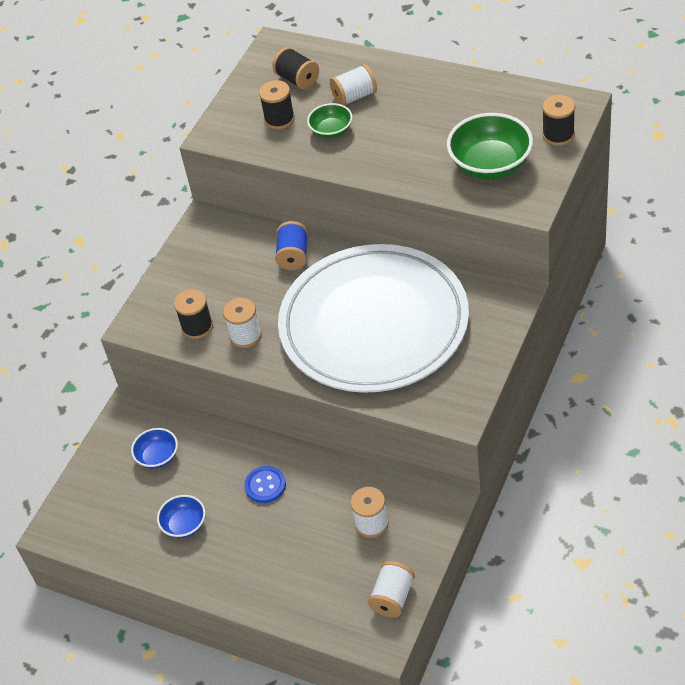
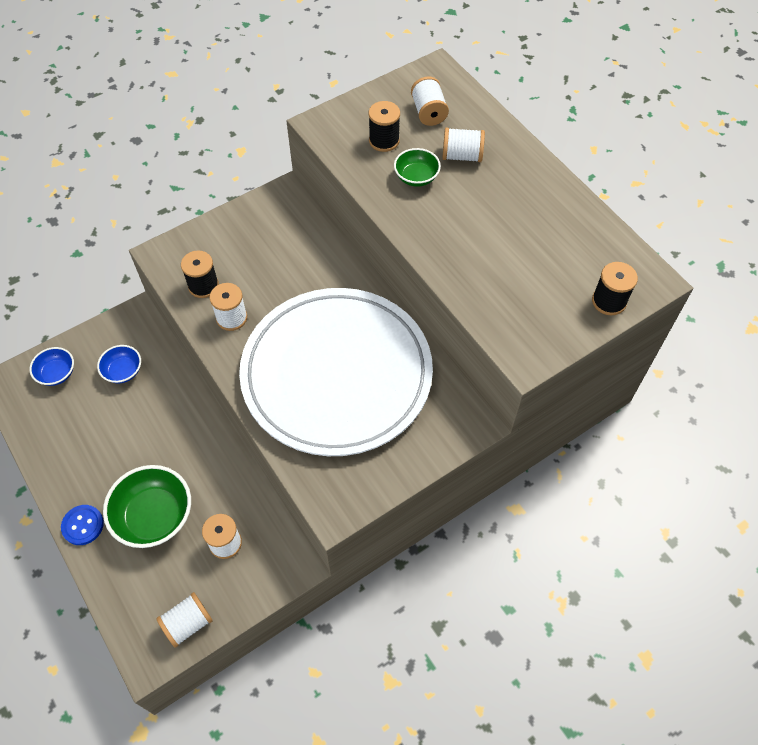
camera: 25 degrees right, 10 degrees up
(184, 525) = (94, 443): blue bowl -> blue bowl (57, 373)
(265, 485) = (176, 451): blue button -> blue button (83, 525)
(293, 256) = (325, 269): blue spool -> none
(297, 79) = (428, 112): black spool -> white spool
(490, 165) = (524, 294): green bowl -> green bowl (154, 516)

